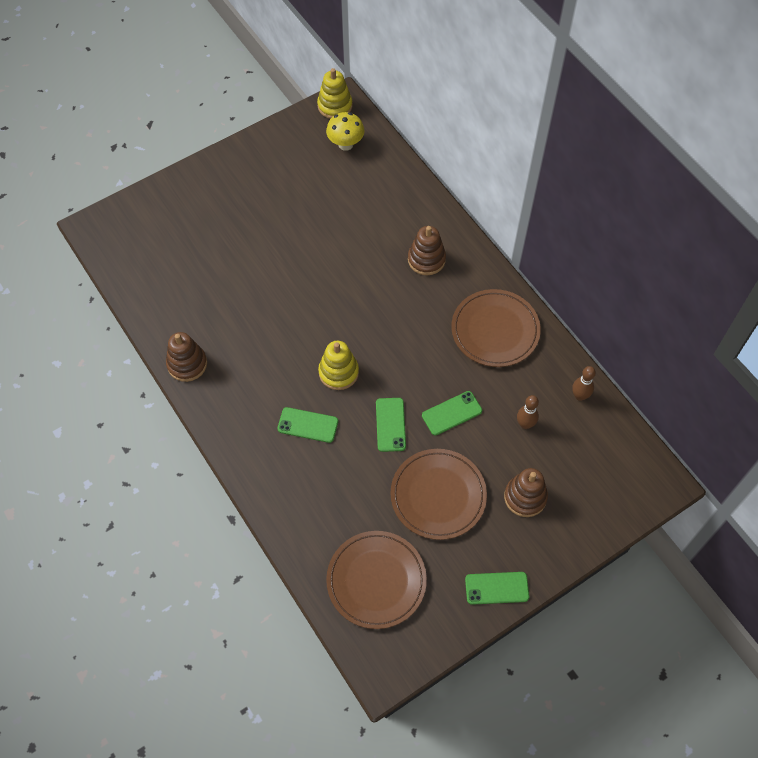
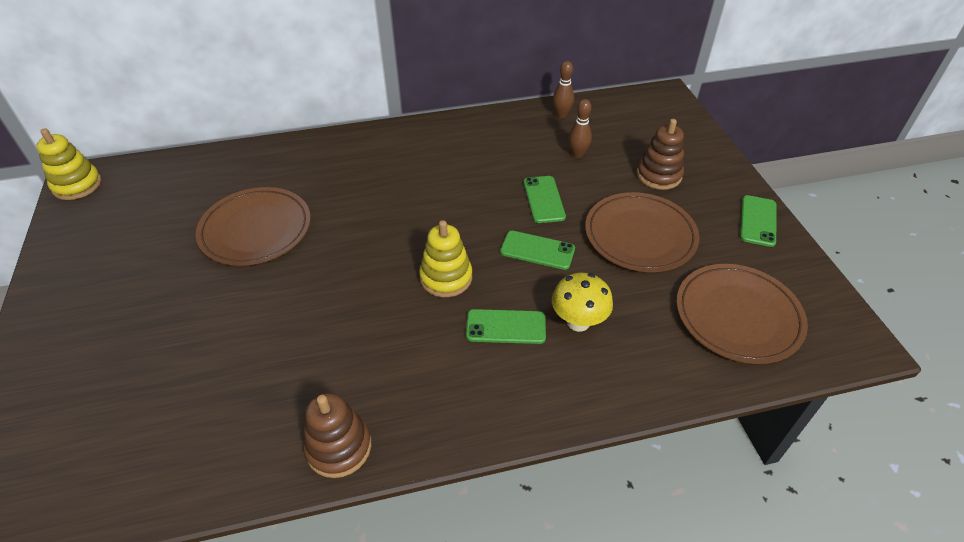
camera: 70 degrees left, 15 degrees down
(308, 425) = (506, 327): green phone -> green phone turned 60 degrees clockwise
(345, 144) = (140, 190): yellow mushroom -> yellow mushroom (578, 322)
(426, 259) = (345, 169): brown stacking toy -> none
(495, 330) = (462, 145): brown plate -> brown plate (256, 230)

